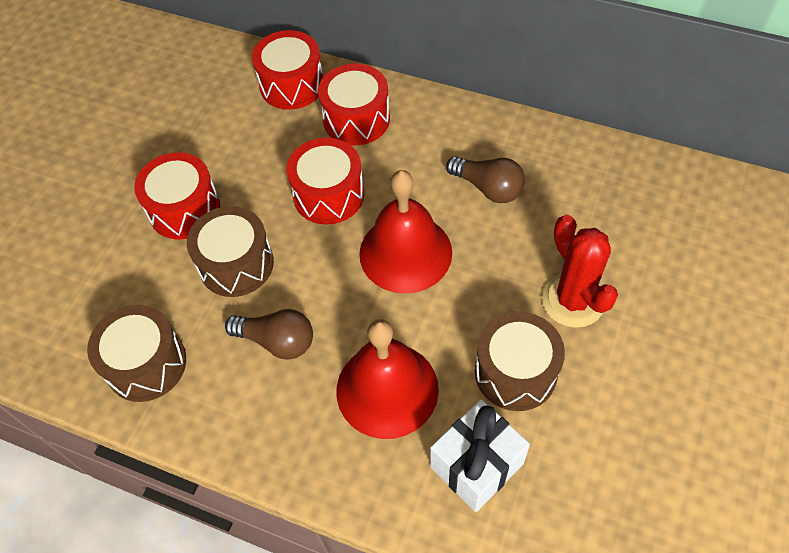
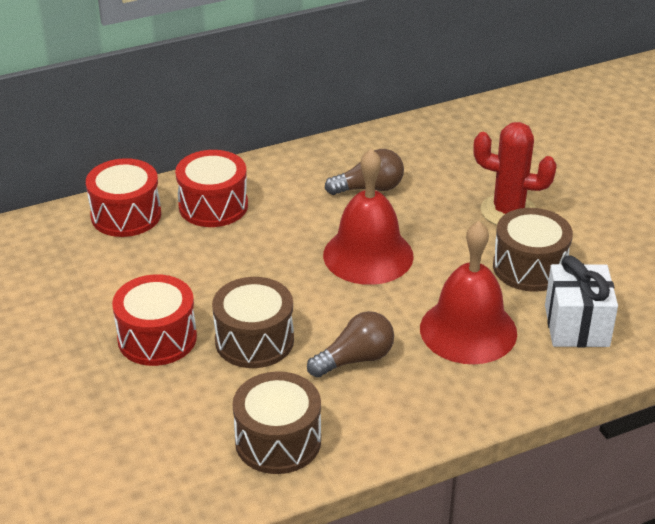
camera: 50 degrees left, 20 degrees down
(329, 195) = (262, 259): red drum -> none

